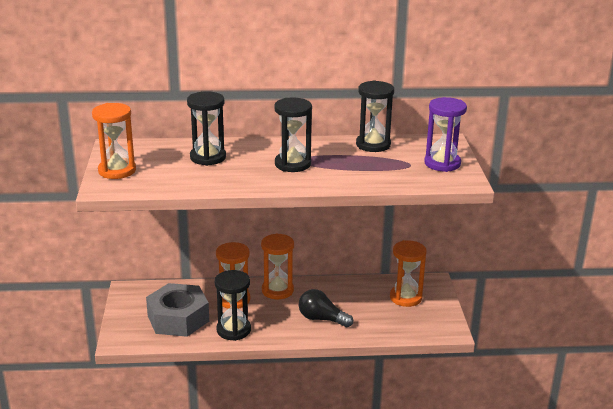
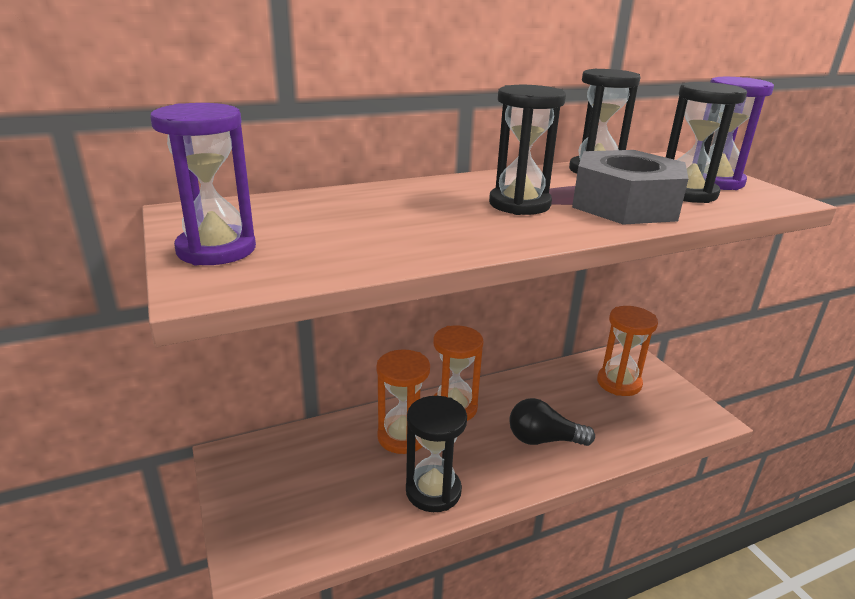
camera: 20 degrees left, 0 degrees up
(117, 171) = (216, 250): orange hourglass -> purple hourglass
(178, 318) = (334, 491): grey nut -> grey nut (624, 204)
(208, 157) = (373, 210): black hourglass -> black hourglass (687, 193)

